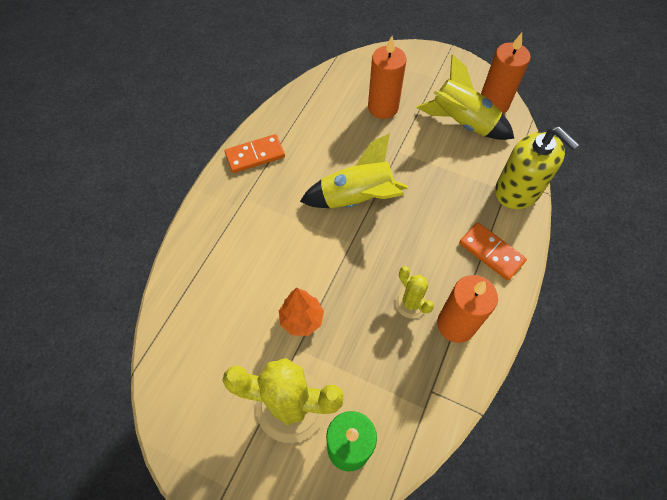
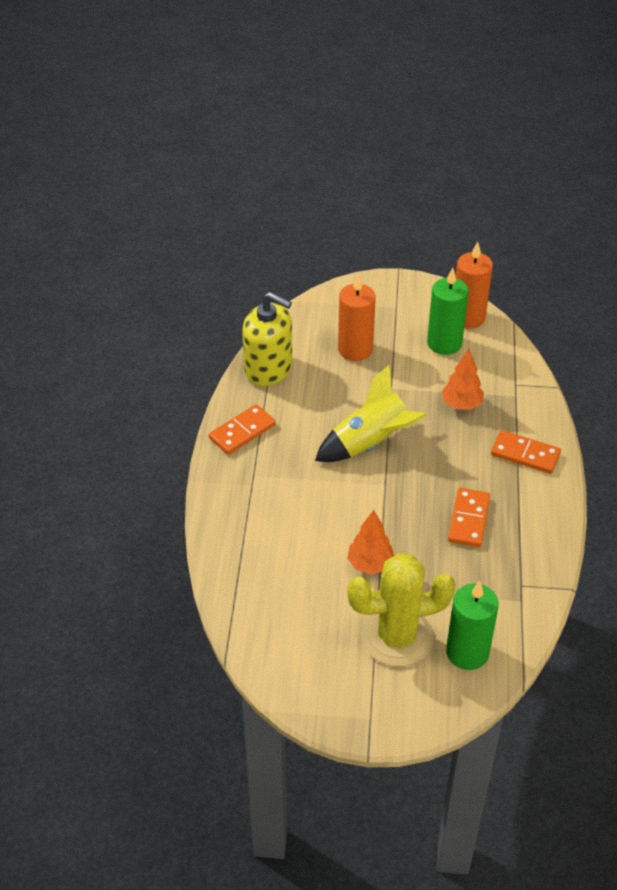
camera: 20 degrees left, 15 degrees down
(410, 303) = (468, 519): yellow cactus -> orange domino
(453, 185) = (461, 404): none -> orange tree
(456, 324) = (519, 525): orange candle -> none
(462, 123) = (444, 343): yellow rocket -> green candle
(517, 190) = (527, 392): yellow soap dispenser -> yellow soap dispenser (268, 369)

